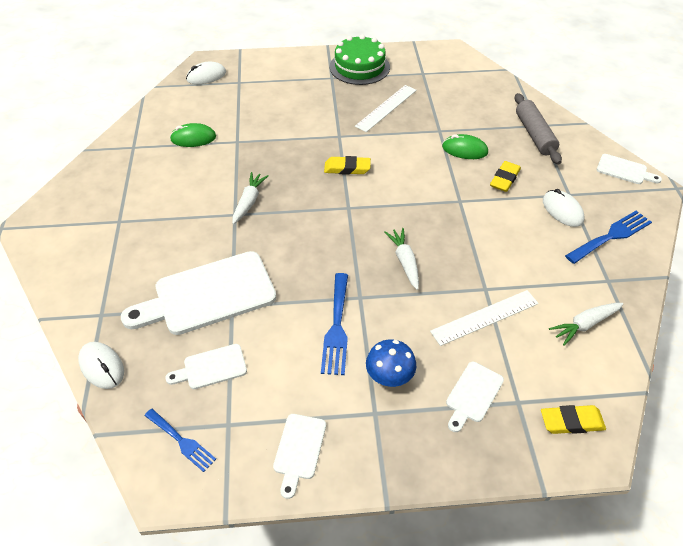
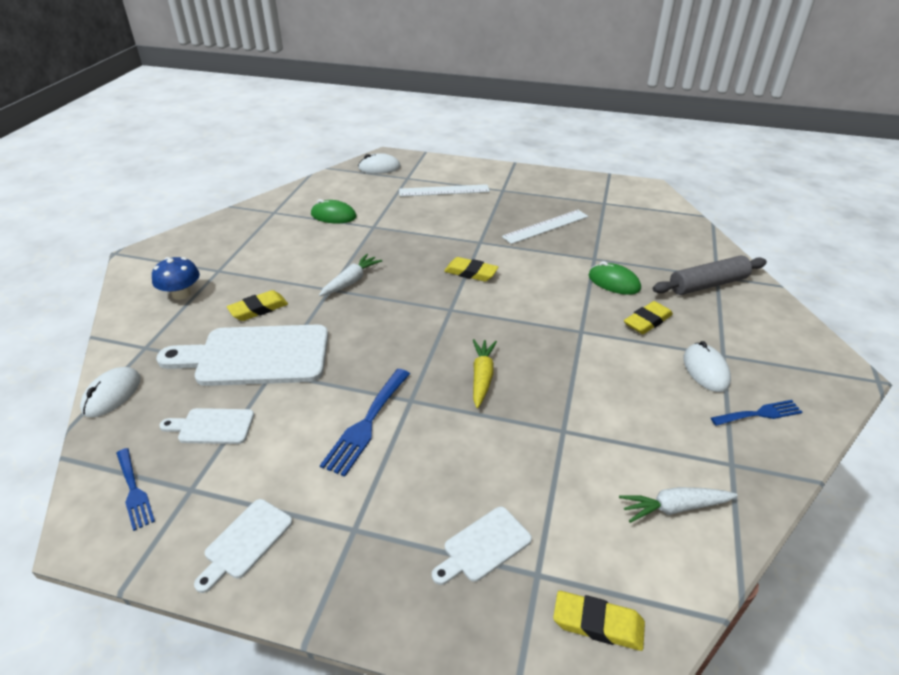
camera: 20 degrees right, 10 degrees down
(102, 366) = (112, 394): white mouse -> white mouse turned 45 degrees clockwise
(182, 250) = (258, 309): none -> yellow eraser
(359, 67) = (537, 186): green cake -> none
(389, 375) = (395, 493): blue mushroom -> blue mushroom (181, 294)
(404, 261) = (482, 377): white carrot -> yellow carrot
(485, 317) = (546, 462): white ruler -> white ruler (444, 191)
(534, 134) = (707, 284): grey rolling pin -> grey rolling pin turned 60 degrees clockwise
(611, 236) = (759, 414): blue fork -> blue fork, size x0.66
(624, 170) = (811, 345): white cutting board -> none

